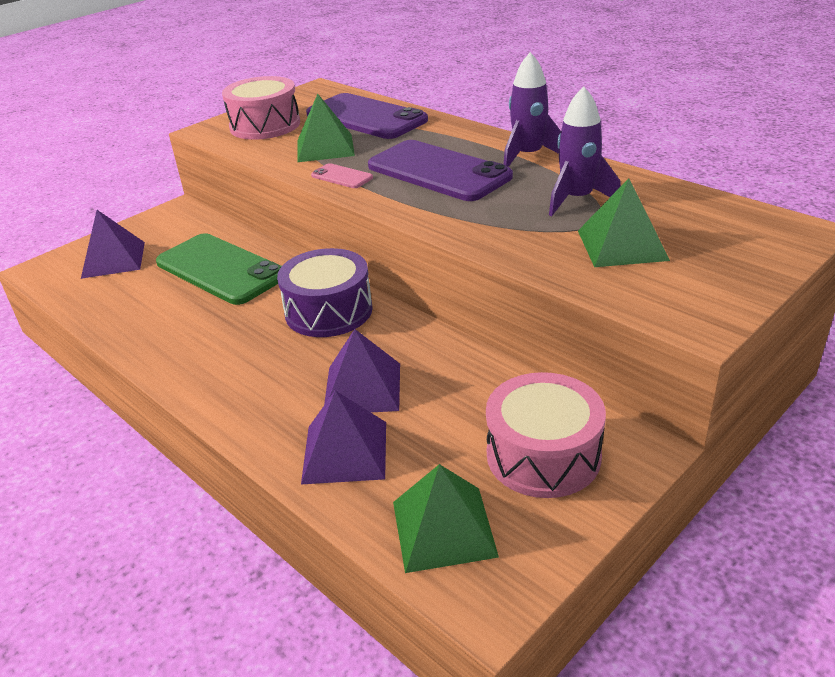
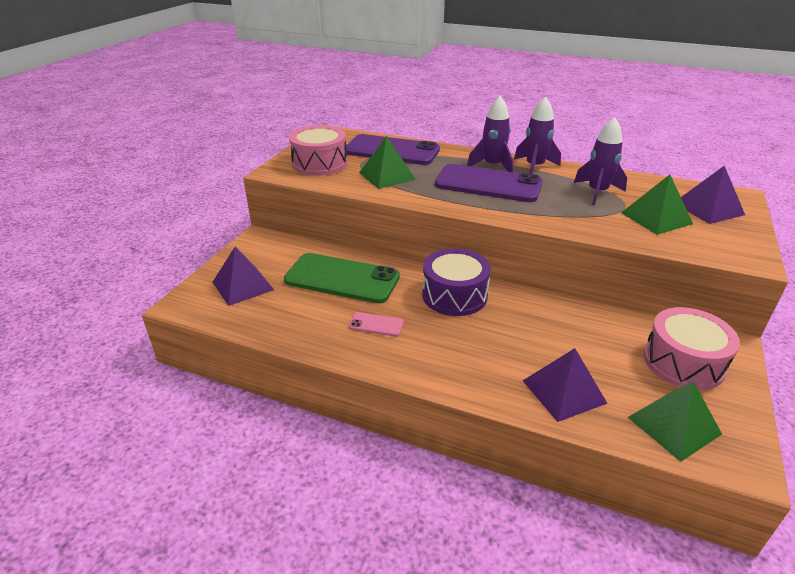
camera: 25 degrees left, 0 degrees up
(342, 176) = (424, 195): pink phone -> pink phone (376, 324)
(362, 388) = (531, 344): purple pyramid -> purple pyramid (708, 208)
(472, 149) = (492, 166): none -> purple rocket

